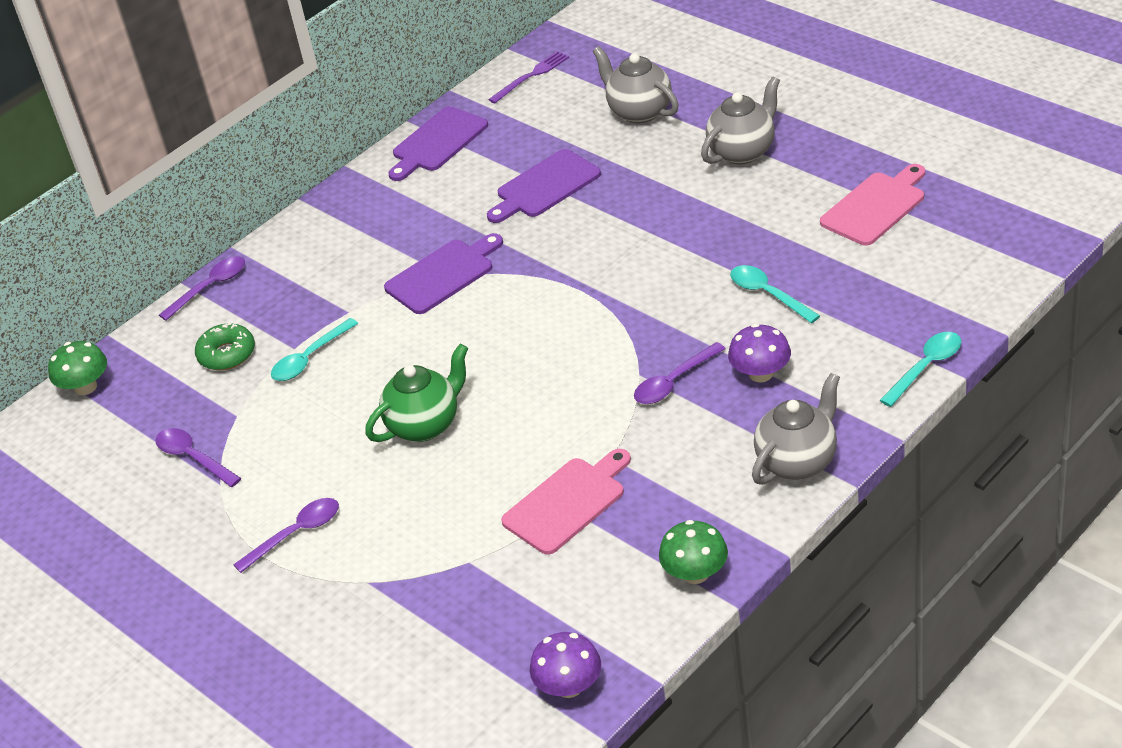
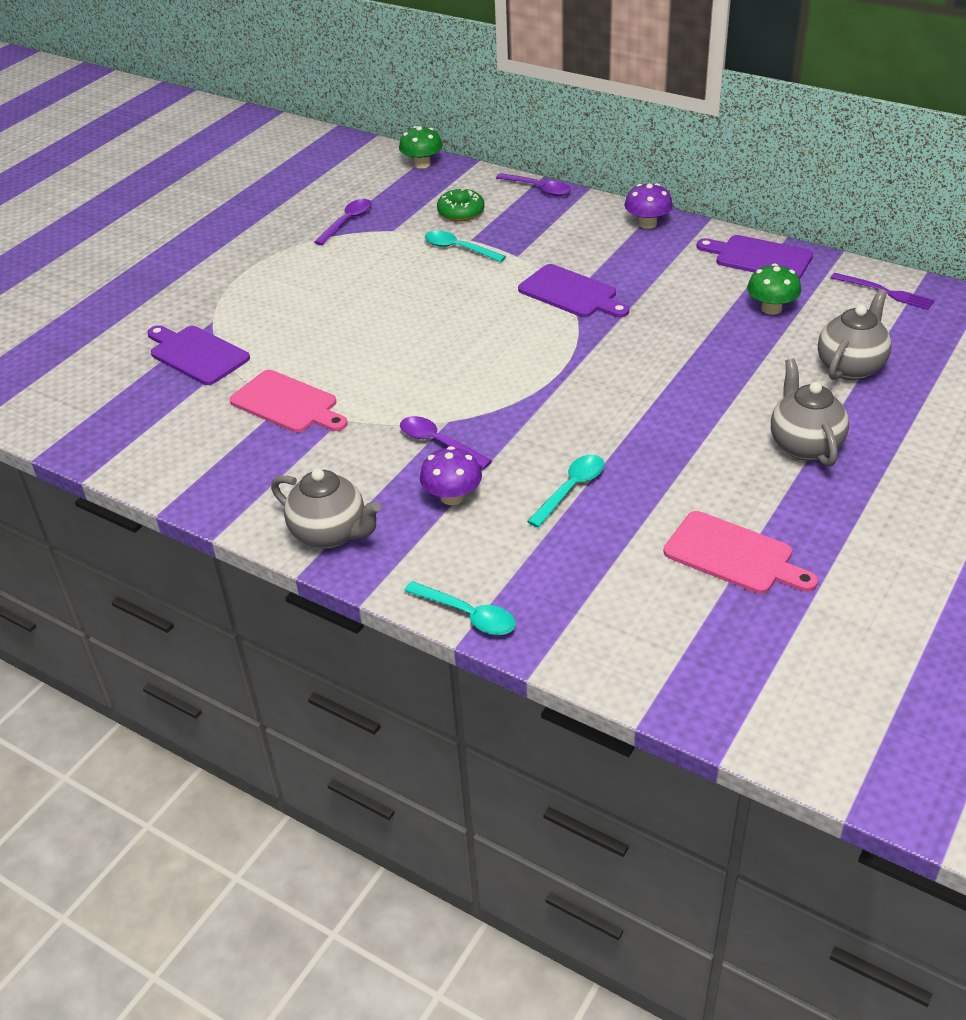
camera: 75 degrees right, 0 degrees up
(296, 534) = (265, 280): purple spoon -> none
(425, 425) = (381, 317): green teapot -> none
(545, 186) = (709, 327): purple cutting board -> purple cutting board (196, 354)
(569, 686) = (89, 434): purple mushroom -> purple mushroom (647, 224)
(695, 573) = (197, 486): green mushroom -> green mushroom (771, 308)
(743, 152) = (804, 445): grey teapot -> grey teapot turned 135 degrees counterclockwise

